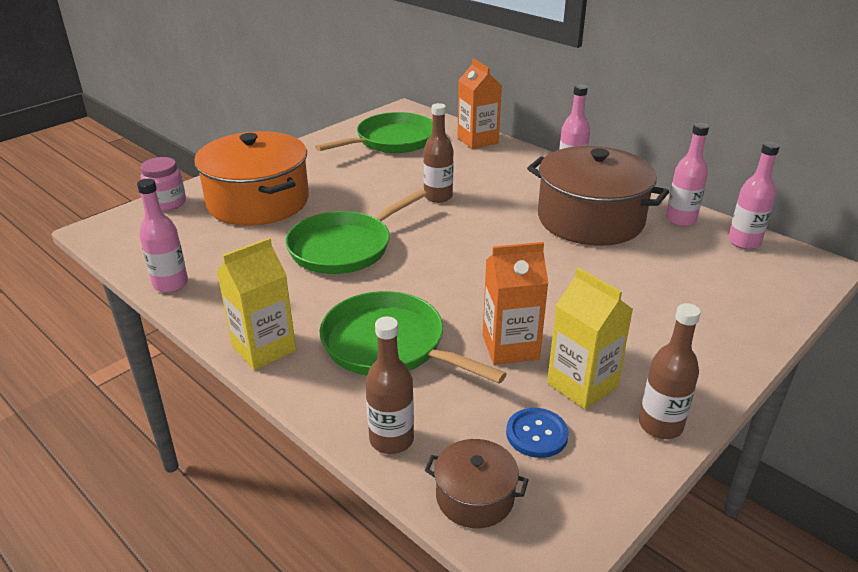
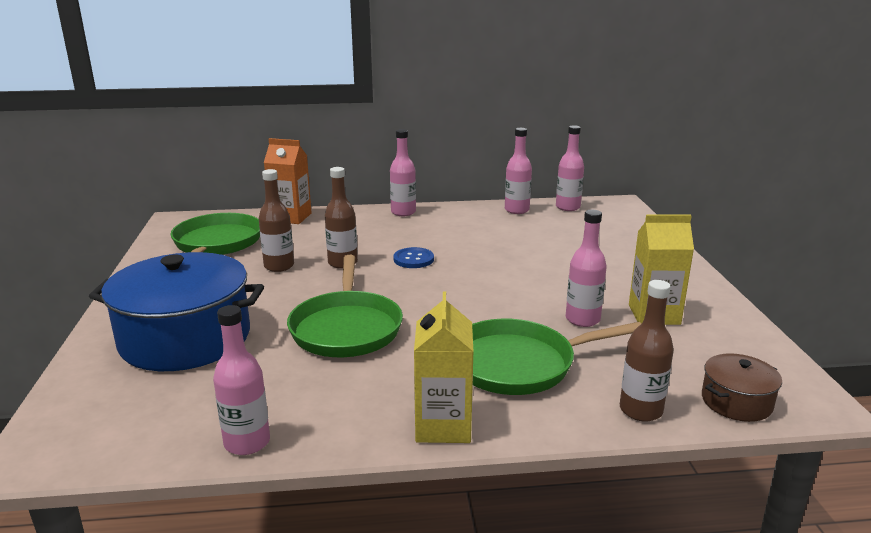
camera: 50 degrees left, 10 degrees down
(167, 203) = (75, 390): pink jar -> none
(258, 201) = (185, 338): orange pot -> blue pot
(510, 347) = (582, 319): orange carton -> pink bottle
(536, 434) = (690, 351): blue button -> blue button (413, 259)
(590, 219) = (471, 231): brown pot -> none
(660, 425) = (719, 309): brown bottle -> brown bottle (279, 266)

